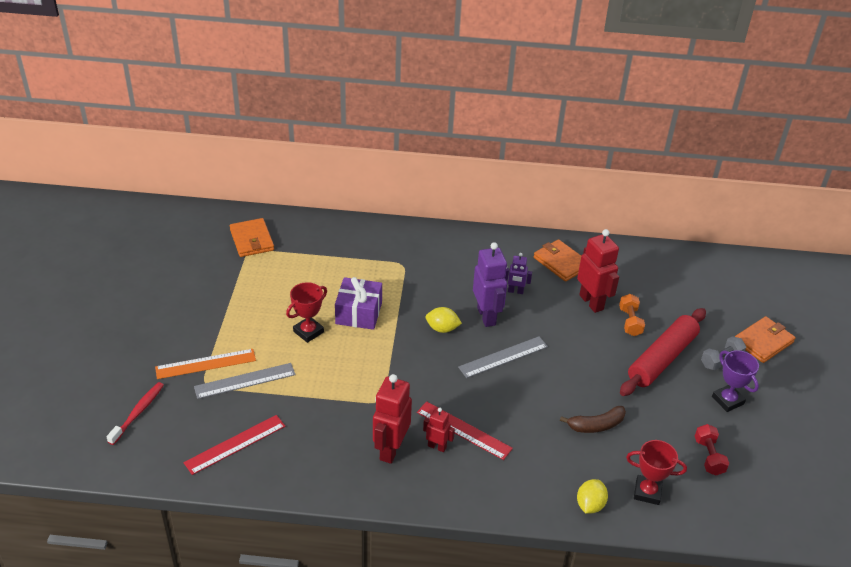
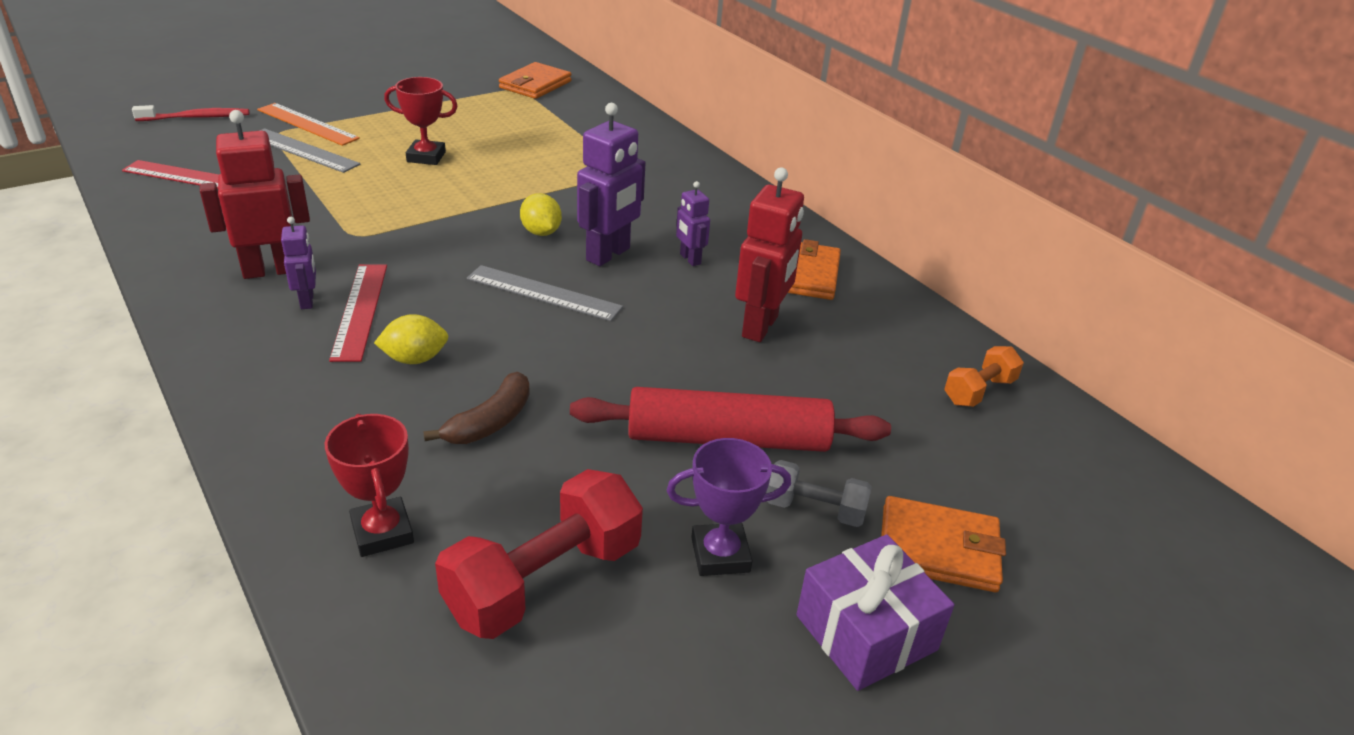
camera: 50 degrees right, 5 degrees down
(359, 313) = (497, 173): purple gift -> purple gift (866, 632)
(437, 446) = (307, 301): red robot -> purple robot
(590, 505) = (299, 477): yellow lemon -> yellow lemon (415, 359)
(596, 425) = (490, 422): brown banana -> brown banana turned 90 degrees counterclockwise
(630, 322) = (769, 376): orange dumbbell -> orange dumbbell (979, 391)
(708, 456) = (544, 580): red dumbbell -> red dumbbell, size x1.81
(727, 400) = (720, 555): purple trophy -> purple trophy turned 60 degrees clockwise

